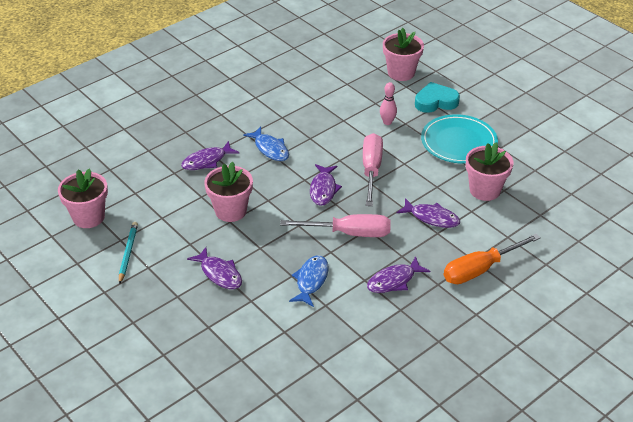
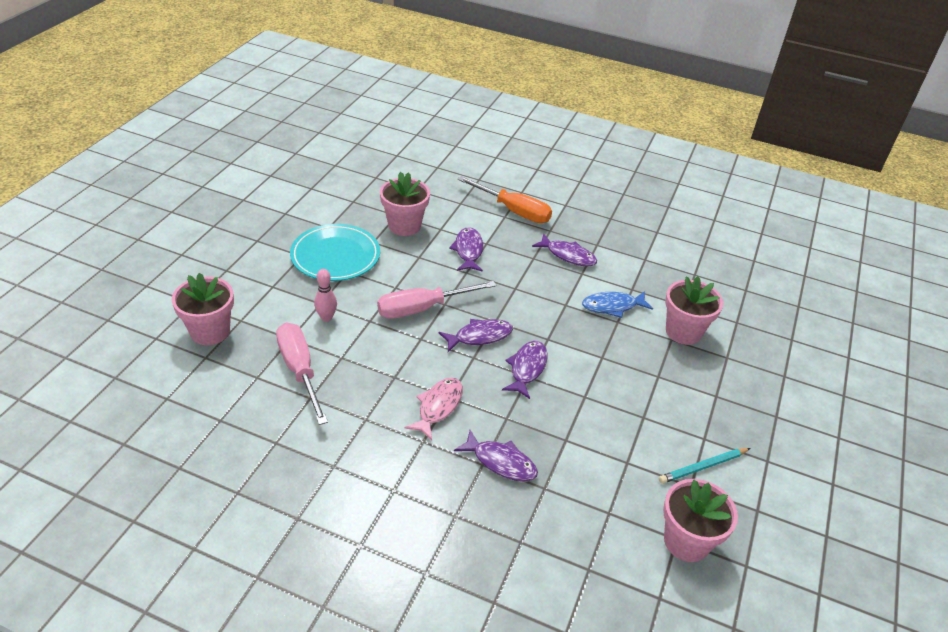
camera: 120 degrees left, 0 degrees up
(219, 274) = (661, 375): purple fish -> purple fish (527, 368)
(231, 211) = (569, 402): pink flower pot -> pink flower pot (683, 332)
(270, 149) = (438, 407): blue fish -> pink fish
(349, 233) = (531, 298): pink screwdriver -> pink screwdriver (300, 370)
(435, 102) = (264, 288): turquoise heart -> none

